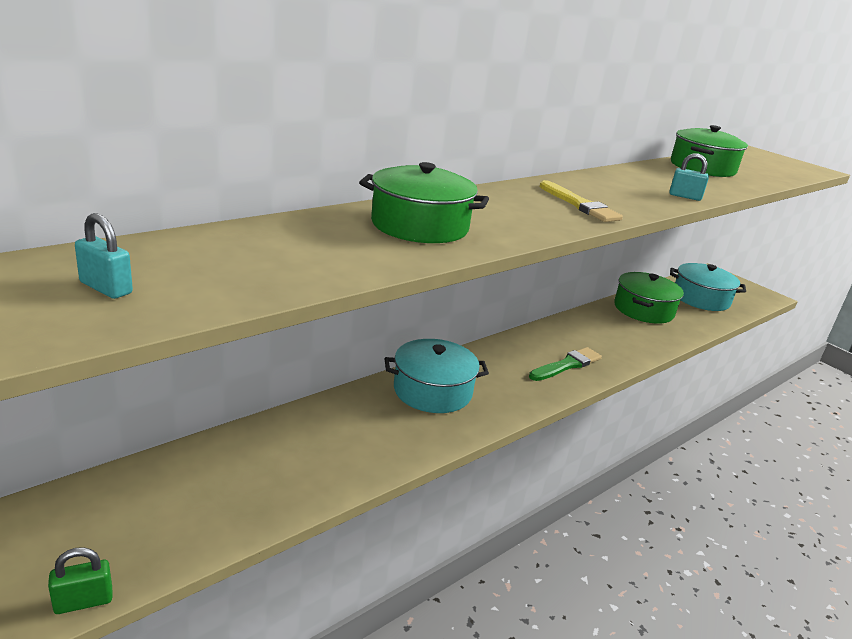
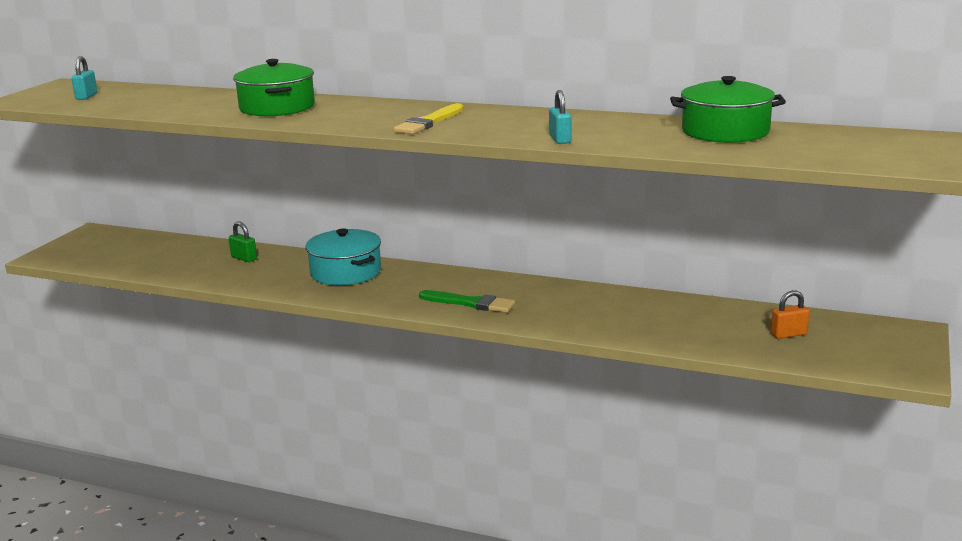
camera: 65 degrees right, 5 degrees down
(83, 601) = (56, 262): green padlock -> green padlock (244, 258)
(643, 310) = (676, 311): green pot -> none
(701, 298) = (788, 334): turquoise pot -> orange padlock

